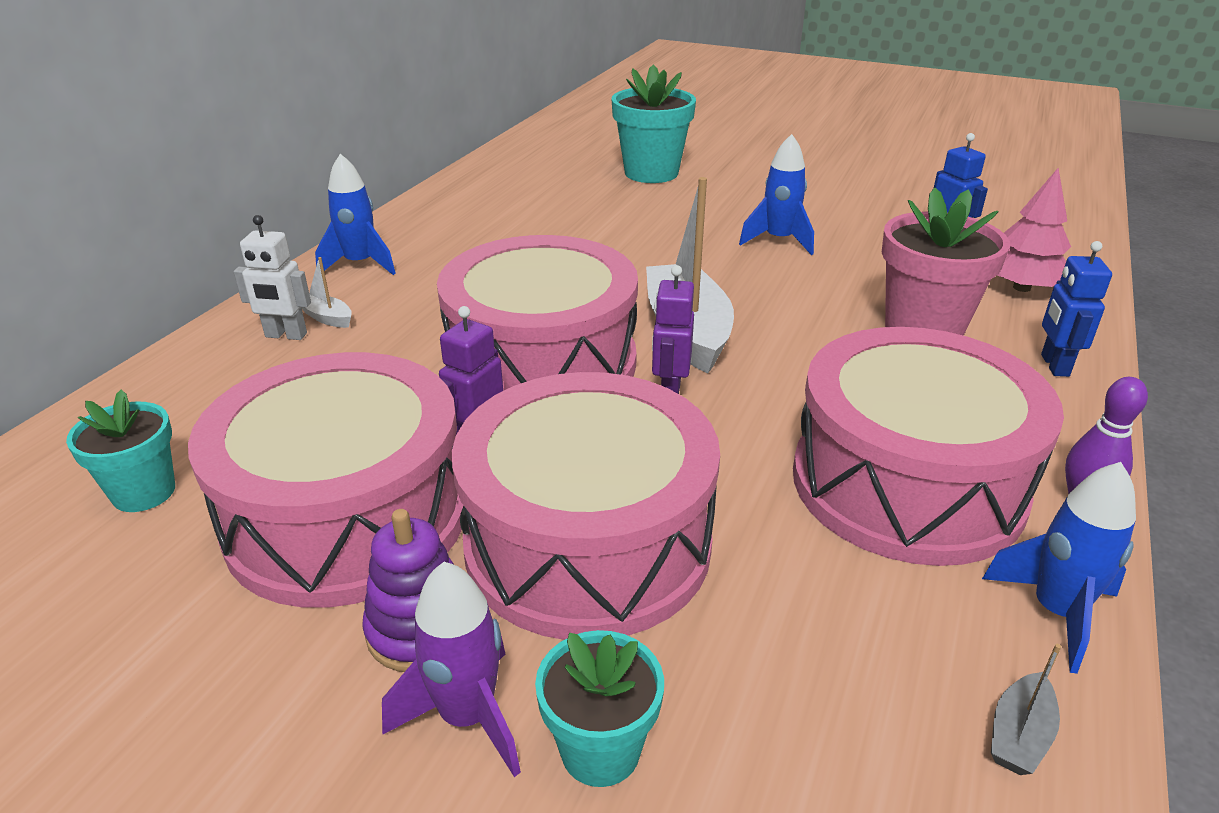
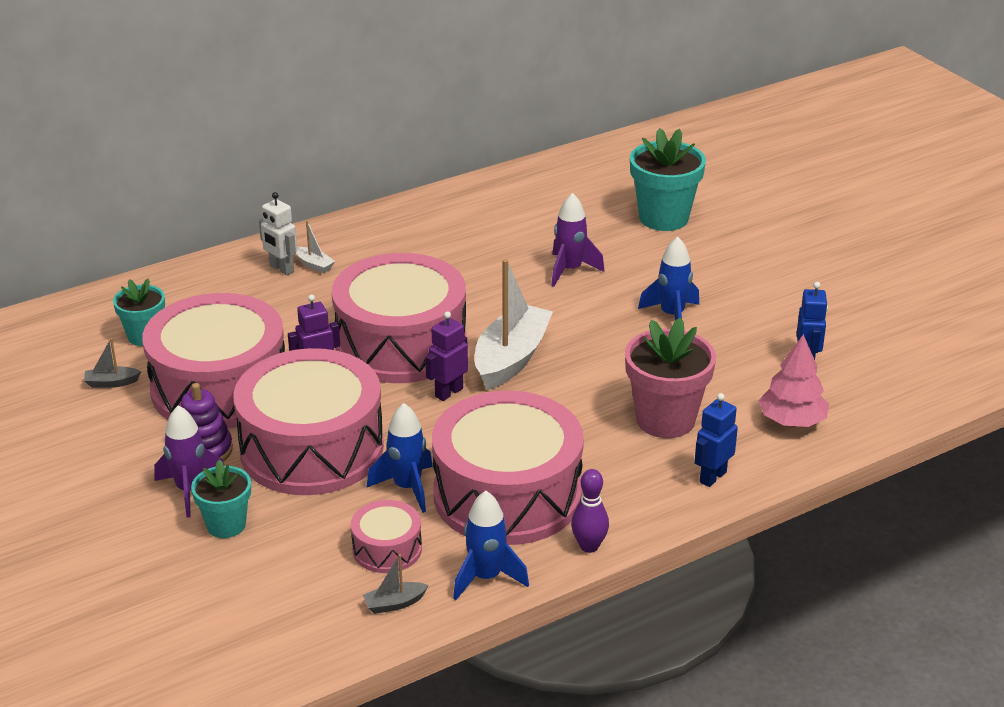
camera: 35 degrees right, 0 degrees up
(141, 590) = (111, 383): none -> grey boat
(327, 318) = (314, 265): white boat -> white boat turned 150 degrees clockwise
(360, 264) = (370, 230): blue rocket -> blue rocket (407, 488)
(628, 235) = (570, 270): none -> purple rocket
(883, 644) = (387, 549): none -> pink drum

